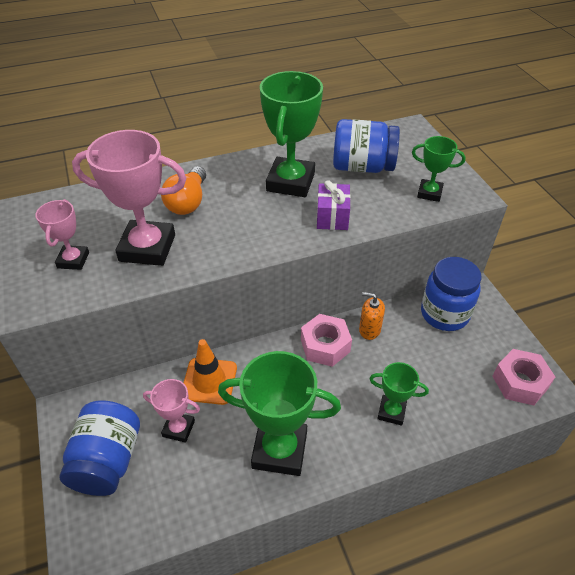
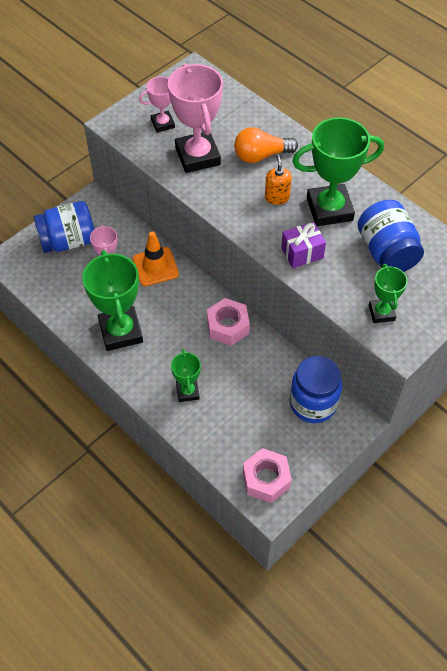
camera: 65 degrees right, 10 degrees up
(369, 330) = (262, 352): orange soap dispenser -> orange soap dispenser (277, 197)

